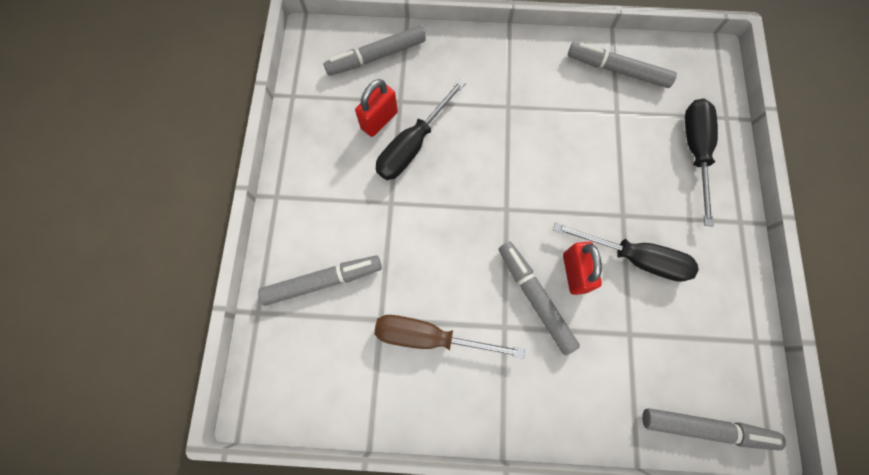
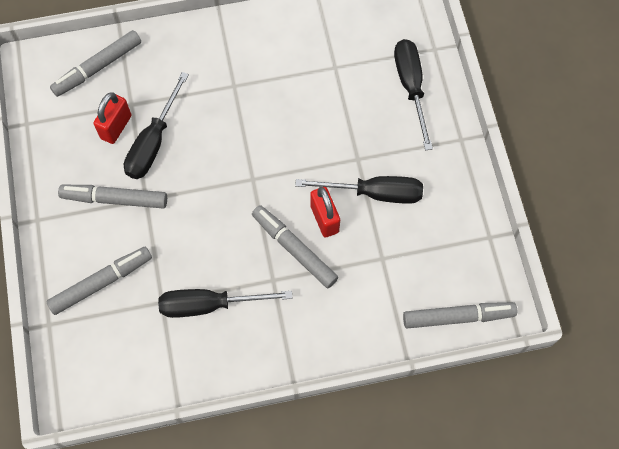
camera: 15 degrees left, 5 degrees down
(430, 337) = (209, 305): brown screwdriver -> black screwdriver
(617, 70) = (328, 28): grey marker -> grey marker (115, 199)

